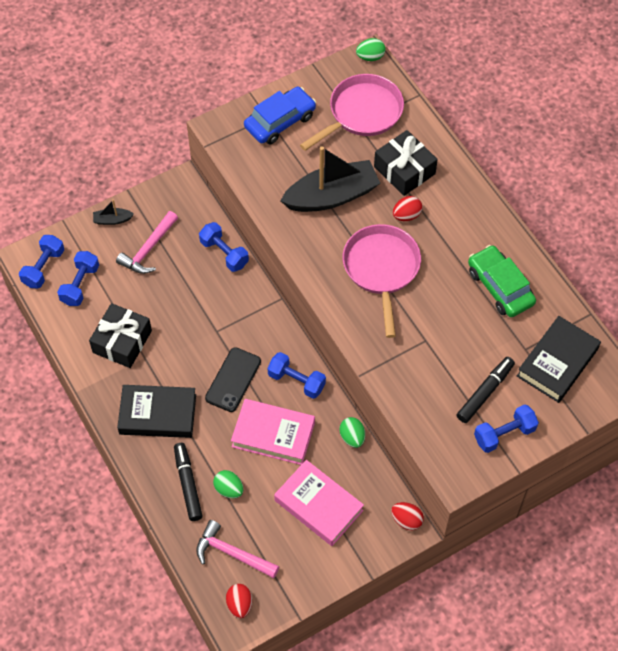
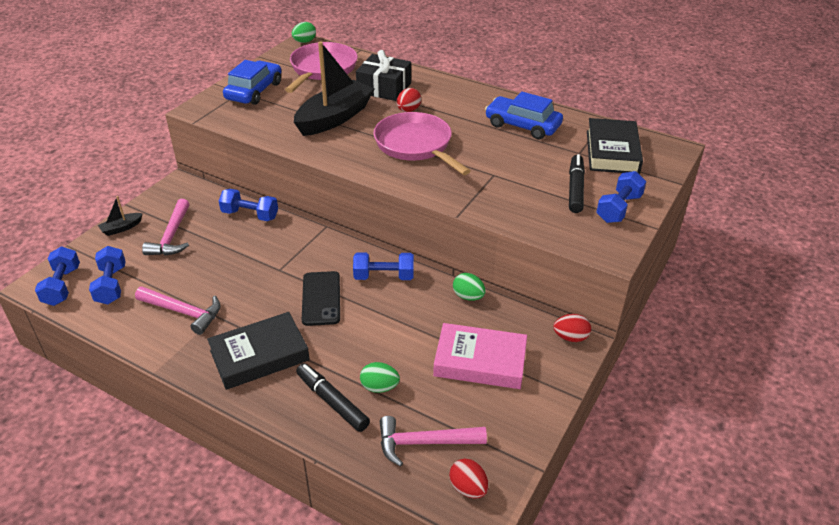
camera: 30 degrees left, 20 degrees down
(122, 341) = (183, 312): black gift -> pink hammer
(273, 434) = (392, 324): pink book -> none
(500, 287) = (522, 125): green car -> blue car

